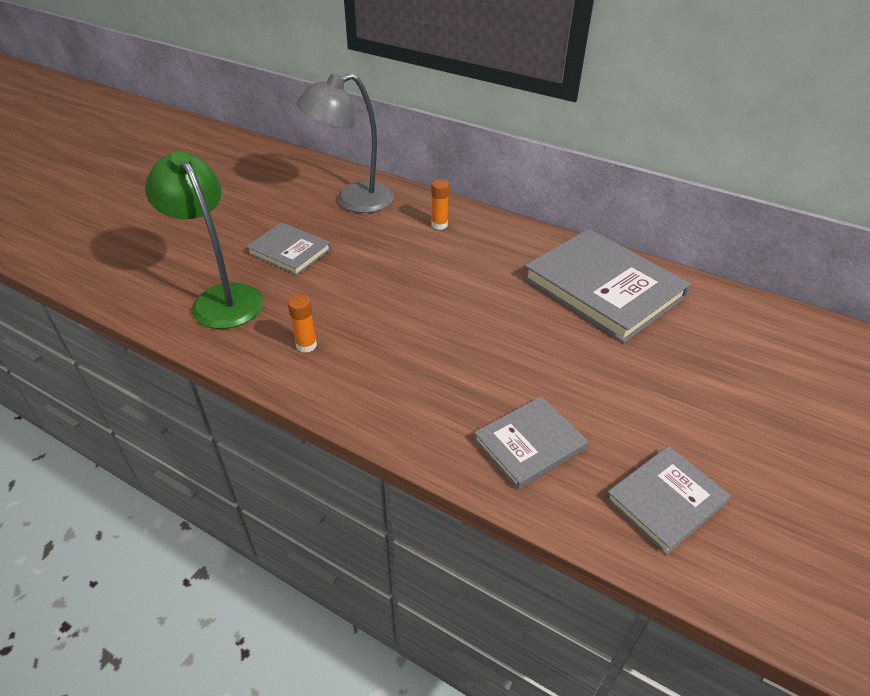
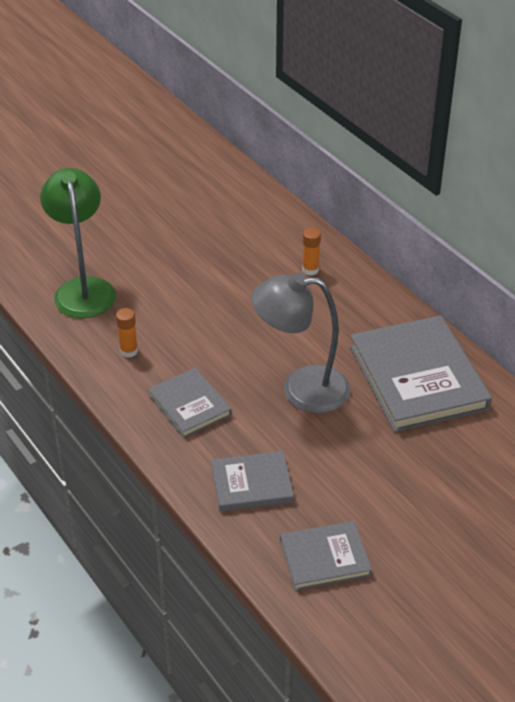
camera: 25 degrees right, 0 degrees up
(289, 251) = (160, 260): grey book -> grey book (189, 405)
(353, 201) = (245, 221): grey lamp -> grey lamp (301, 389)

